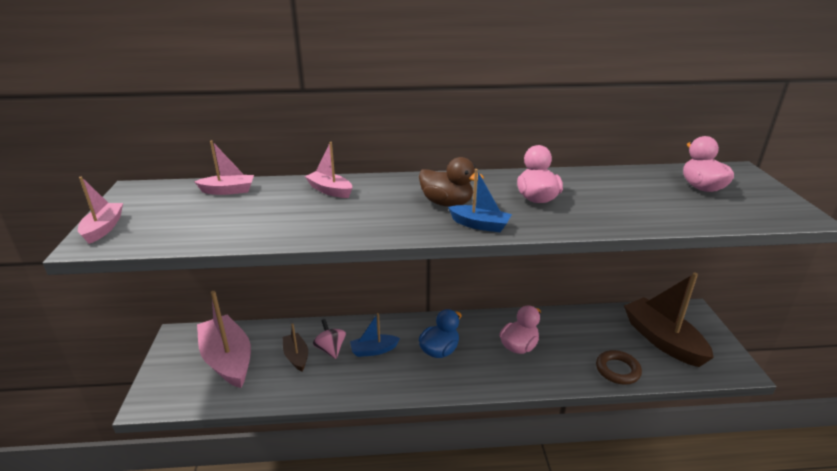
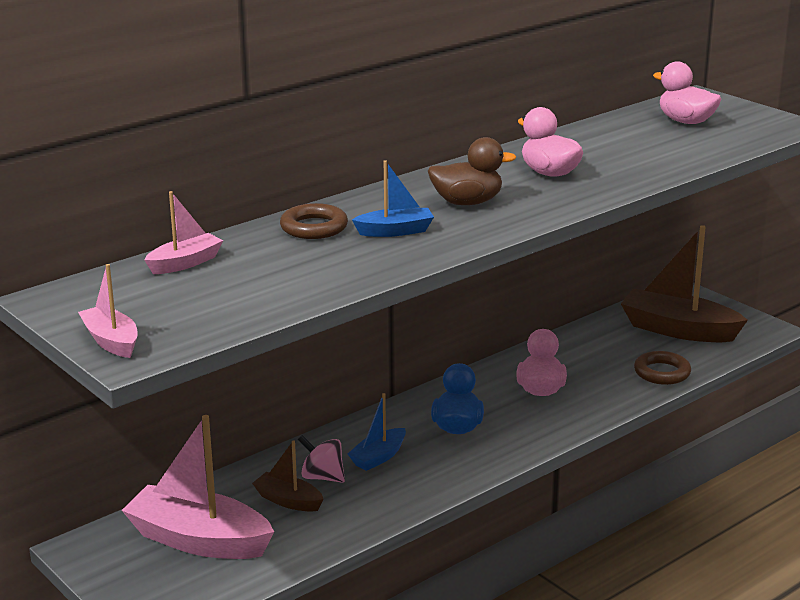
camera: 35 degrees left, 5 degrees down
(330, 190) = (314, 227): pink boat -> brown ring
(480, 225) = (532, 212): blue boat -> blue boat (395, 231)

